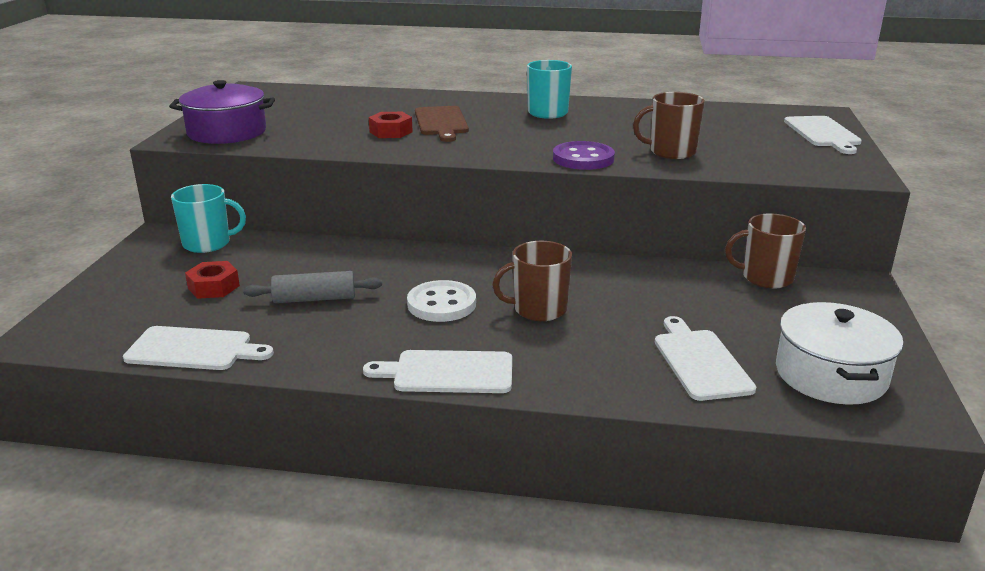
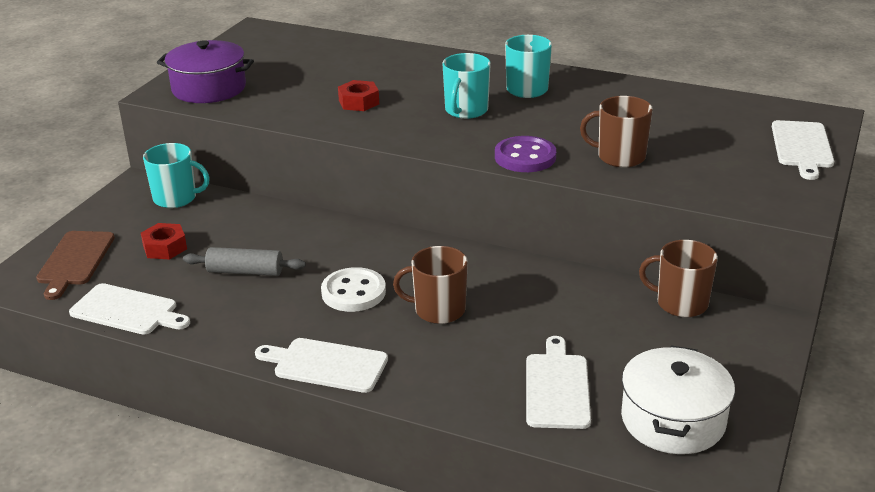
camera: 15 degrees right, 5 degrees up
(441, 122) = (413, 94): brown cutting board -> brown cutting board (74, 261)
(501, 130) = (466, 110): none -> turquoise mug

